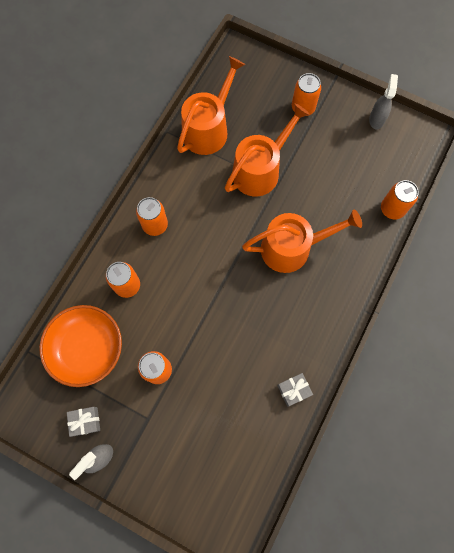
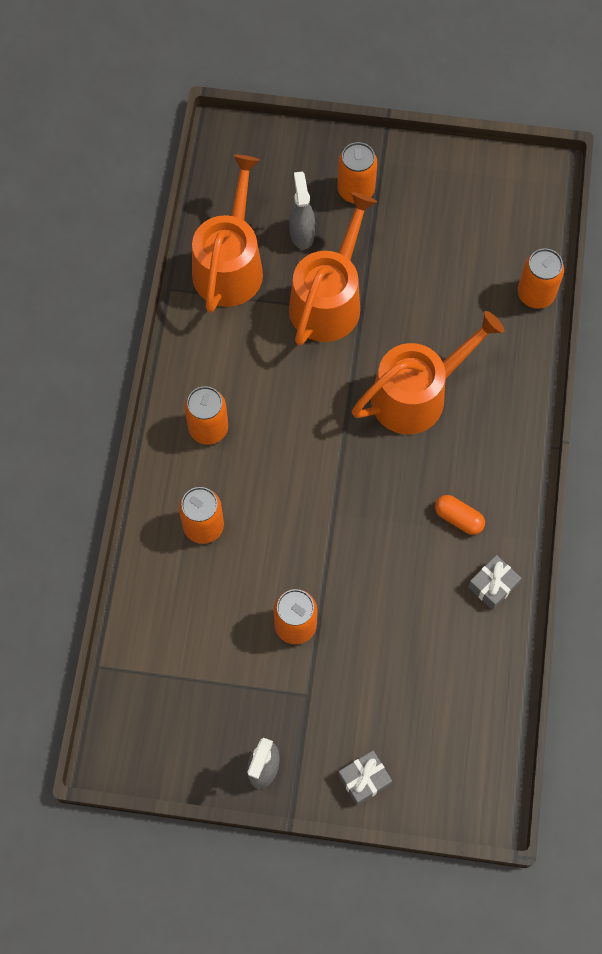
camera: 20 degrees left, 5 degrees down
(85, 421) = (221, 729): grey gift -> grey gift (364, 779)
(87, 348) = (182, 632): orange bowl -> none
(288, 337) = (458, 518): none -> orange capsule
(376, 119) = (467, 174): grey spray bottle -> grey spray bottle (302, 233)

